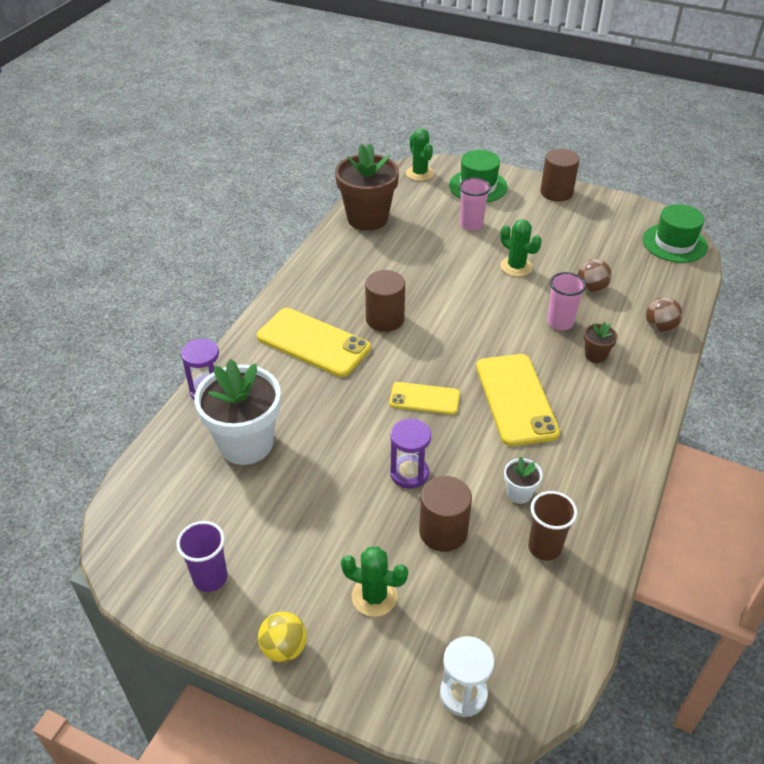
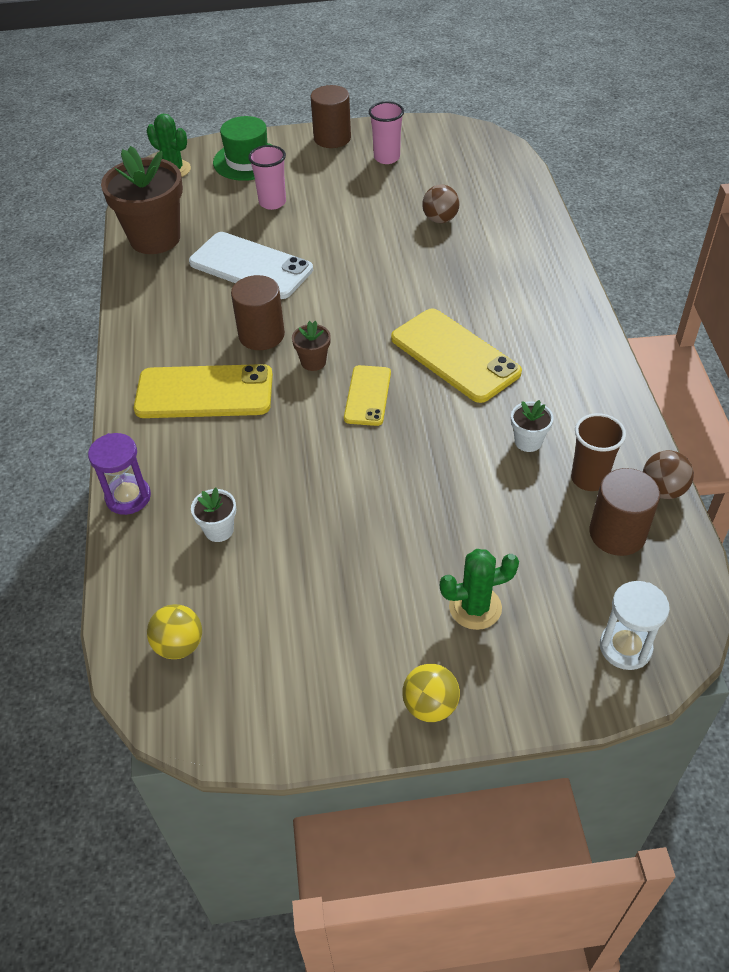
camera: 30 degrees left, 5 degrees up
(159, 508) = (179, 645): none -> yellow ball
(210, 578) = (297, 683): purple cup -> none
(246, 444) = (219, 530): white flower pot -> white flower pot, size x0.44
(409, 473) = (412, 475): purple hourglass -> none
(417, 265) = (250, 266): none -> white phone
(424, 398) = (367, 395): yellow phone -> yellow phone turned 60 degrees counterclockwise
(443, 531) = (488, 512): brown cylinder -> brown cylinder (617, 533)
(516, 267) = (352, 227): green cactus -> none
(560, 322) = (437, 264): pink cup -> pink cup (386, 158)
(595, 355) = (493, 281): brown flower pot -> brown flower pot (313, 362)
(660, 327) = (529, 231): brown ball -> brown ball (662, 490)
(674, 243) = (481, 146): green hat -> none

